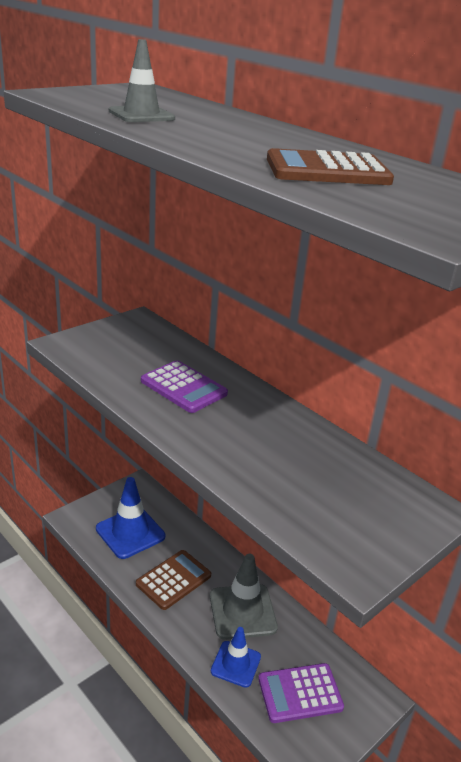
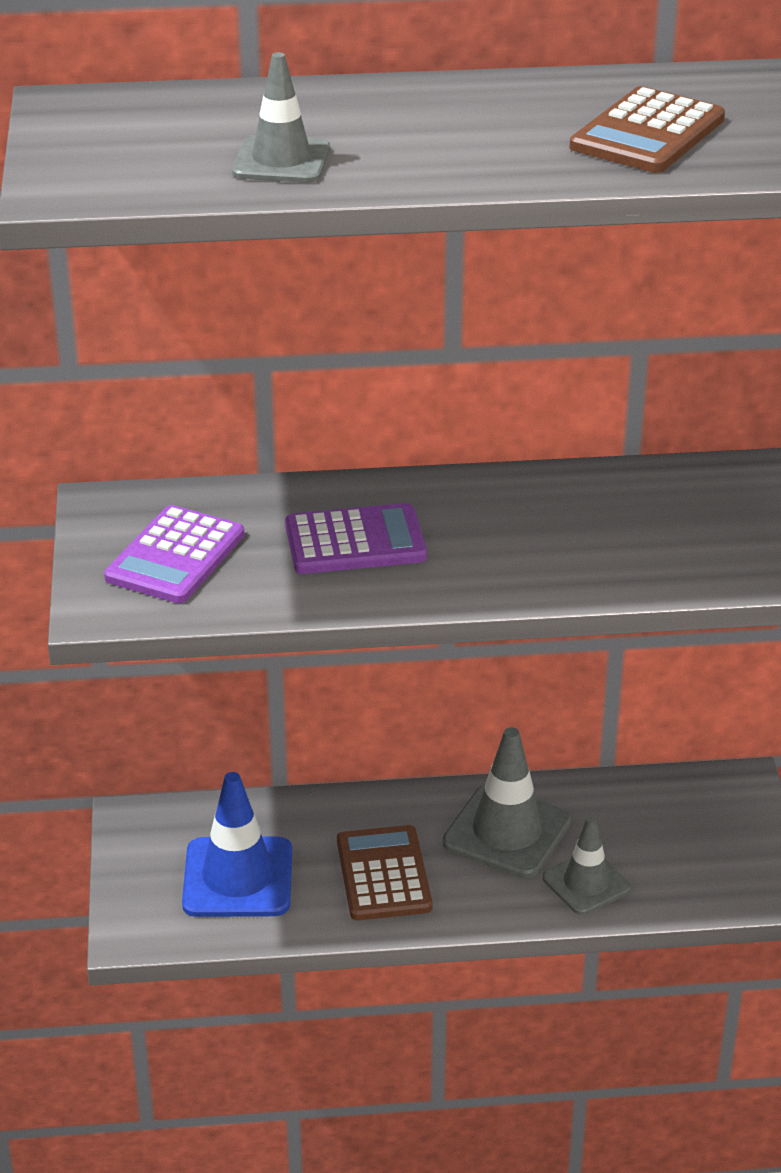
camera: 50 degrees left, 5 degrees up
(235, 664) = (586, 883): blue traffic cone -> grey traffic cone
(300, 693) = (679, 847): purple calculator -> purple calculator (175, 556)

